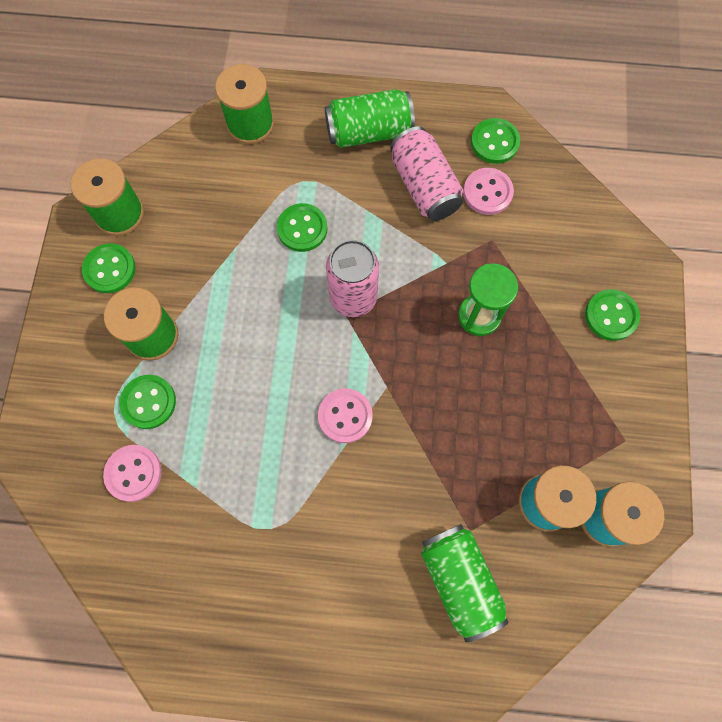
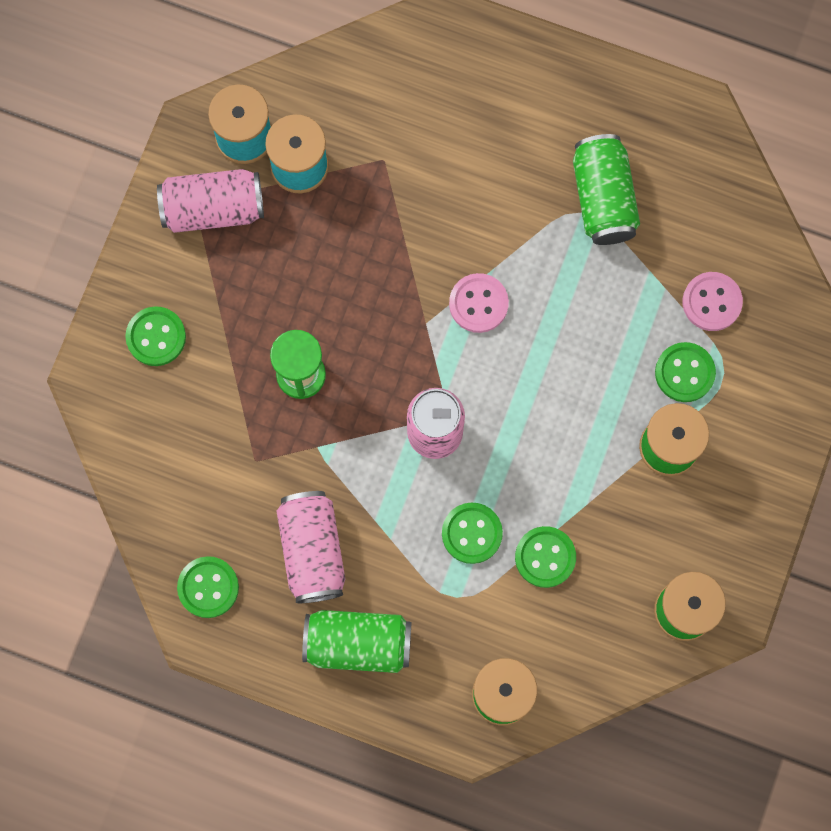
camera: 165 degrees left, 5 degrees up
(109, 269) = (705, 540): green button -> green button (545, 557)
(460, 580) = (408, 118): green can -> green can (603, 198)
(487, 192) = (240, 522): pink button -> none
(608, 440) = (213, 208): none -> pink can

